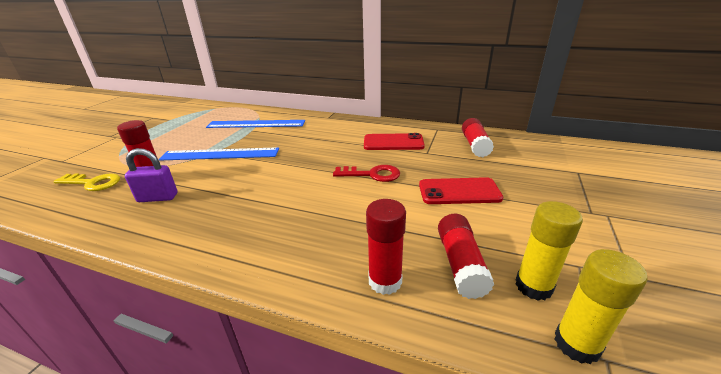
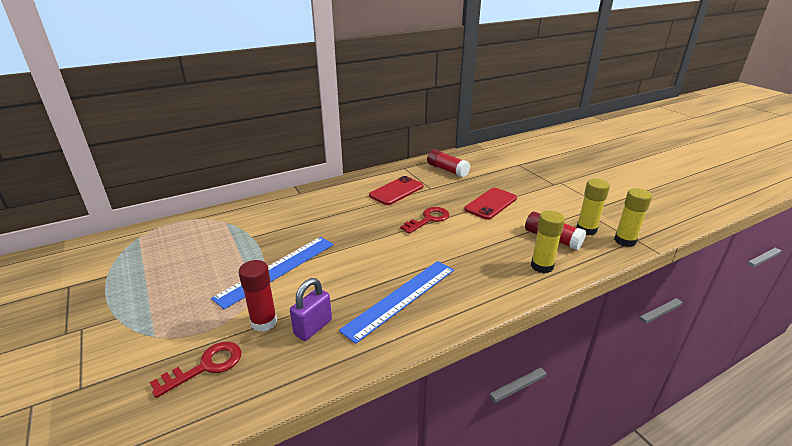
camera: 50 degrees left, 0 degrees up
(93, 183) = (206, 366): yellow key -> red key
(256, 124) = (241, 229): blue ruler -> blue ruler (400, 298)
(385, 281) = (542, 266): red glue stick -> yellow glue stick

